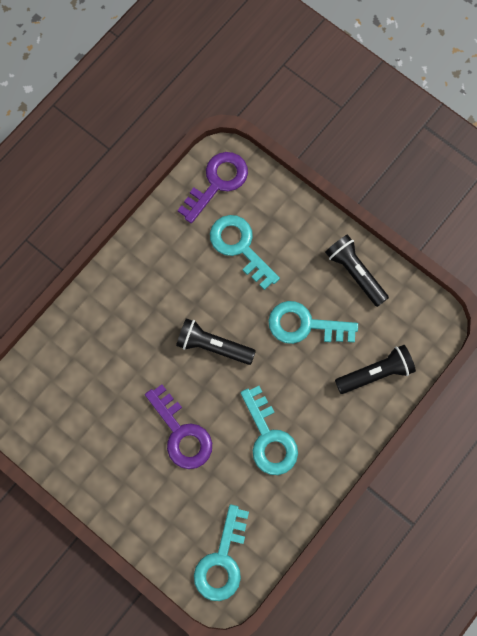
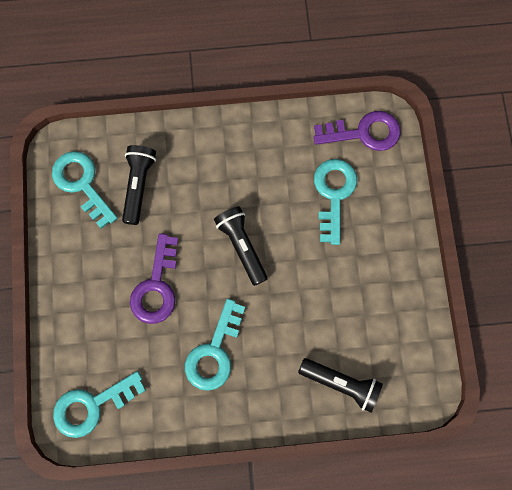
camera: 45 degrees right, 0 degrees up
(305, 325) = (324, 296): turquoise key -> turquoise key (82, 184)
(355, 272) = (401, 294): black flashlight -> black flashlight (139, 186)

